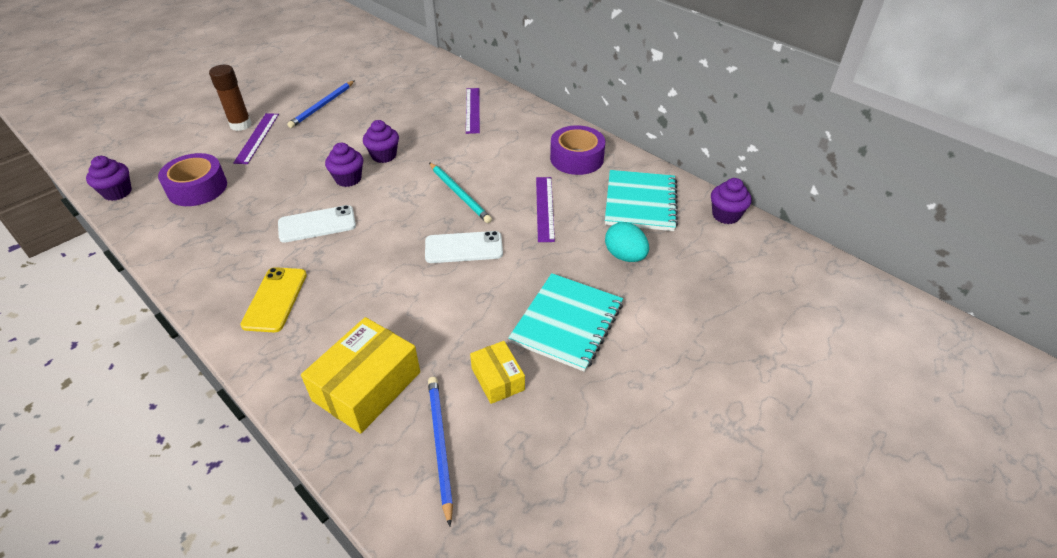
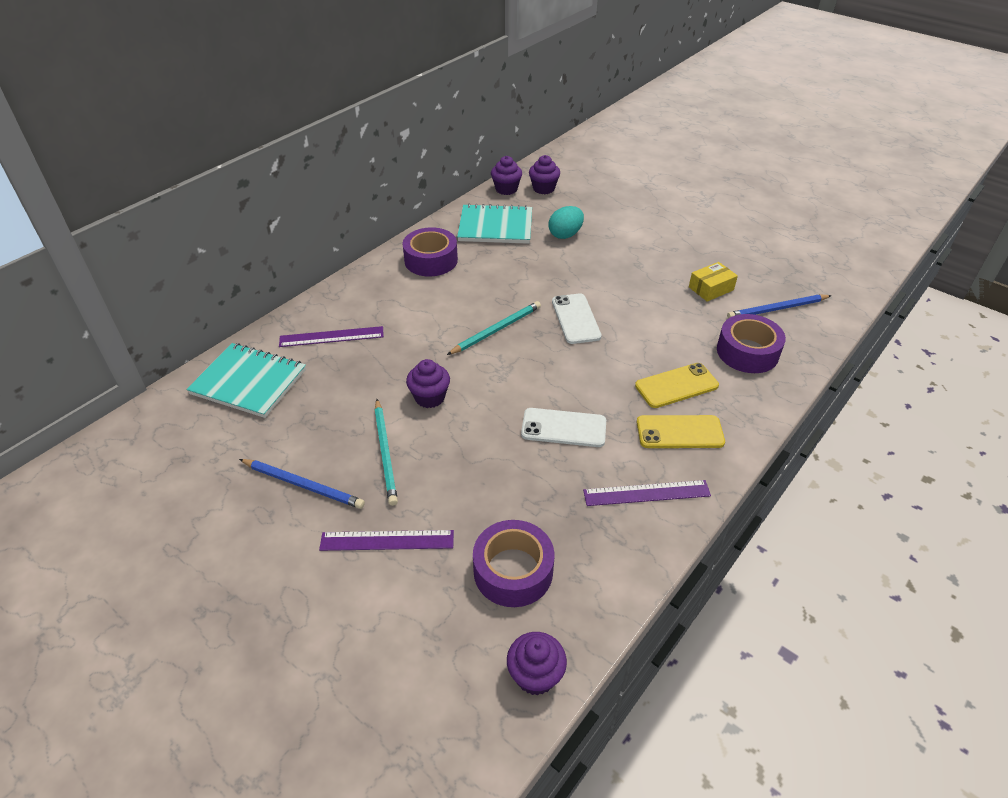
camera: 95 degrees left, 0 degrees up
(240, 125) = (349, 574): brown glue stick -> none
(317, 224) = (563, 428): white phone -> white phone turned 60 degrees counterclockwise
(334, 136) = (385, 453): none -> turquoise pencil
(337, 309) = (676, 386): none -> yellow phone
(348, 179) = (478, 419): purple cupcake -> purple cupcake (543, 188)
(367, 386) = (747, 352): yellow box -> purple tape
(544, 208) = (511, 276): purple ruler -> purple ruler (646, 493)
(567, 323) = (646, 260): turquoise notebook -> turquoise notebook (249, 382)

